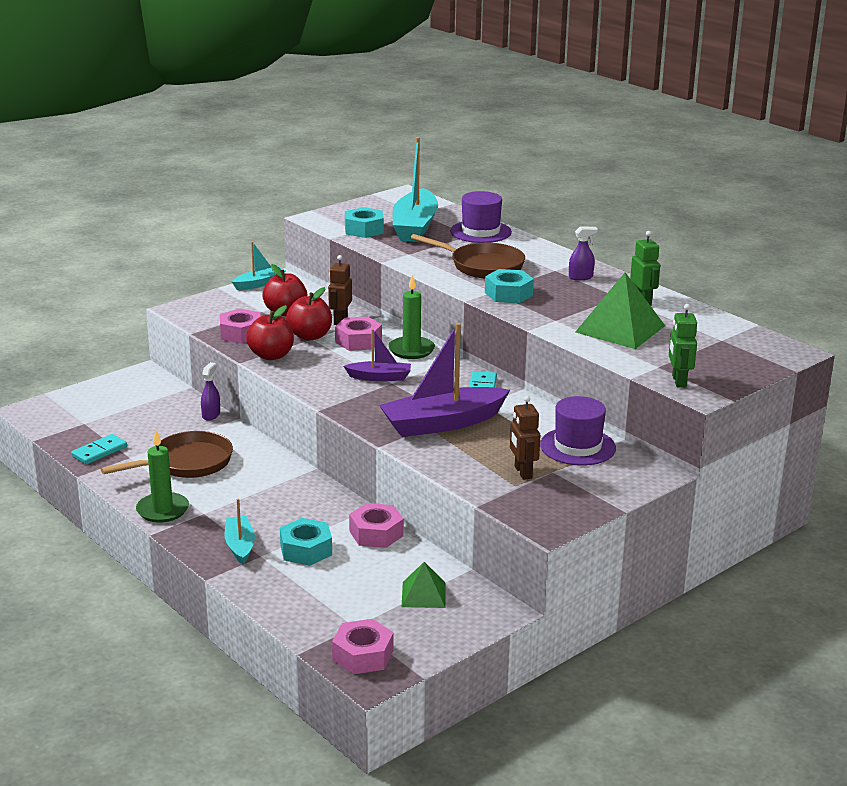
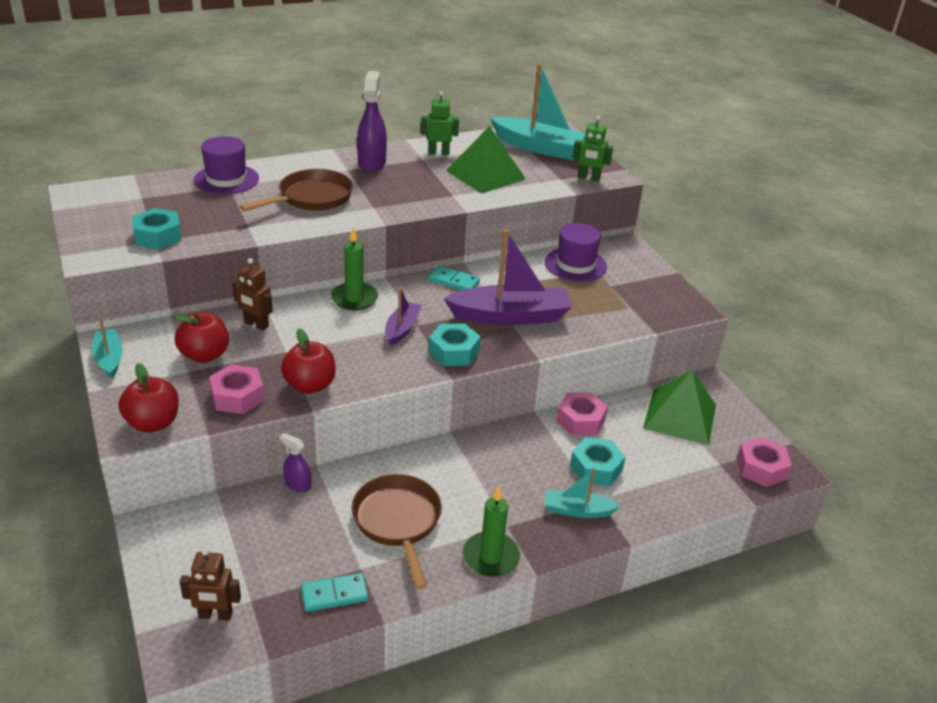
camera: 75 degrees left, 10 degrees up
(99, 452) = (334, 594): turquoise domino -> turquoise domino turned 75 degrees counterclockwise
(310, 336) = (279, 351): red apple -> red apple (153, 423)
(358, 341) = (313, 324): pink nut -> none
(415, 227) = (179, 208): turquoise boat -> turquoise boat (541, 148)
(423, 594) = (680, 416): green pyramid -> green pyramid, size x1.78
(442, 423) = (510, 316): purple boat -> purple boat turned 90 degrees counterclockwise
(508, 294) = (384, 201): turquoise nut -> turquoise nut (454, 352)
(522, 472) = (608, 299): brown robot -> brown robot (215, 615)
(581, 277) = (372, 163): purple spray bottle -> purple spray bottle, size x1.83

